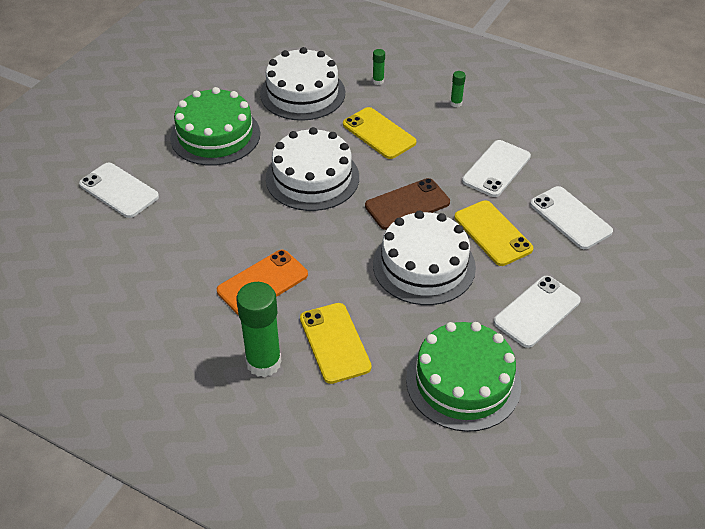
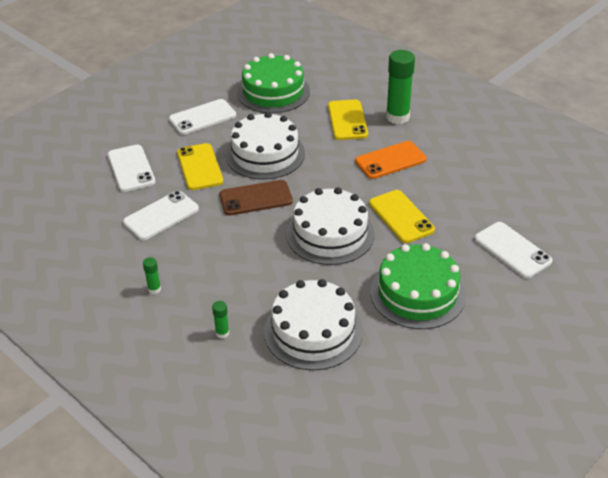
camera: 165 degrees left, 5 degrees down
(379, 133) = (250, 268): yellow phone -> yellow phone (401, 216)

